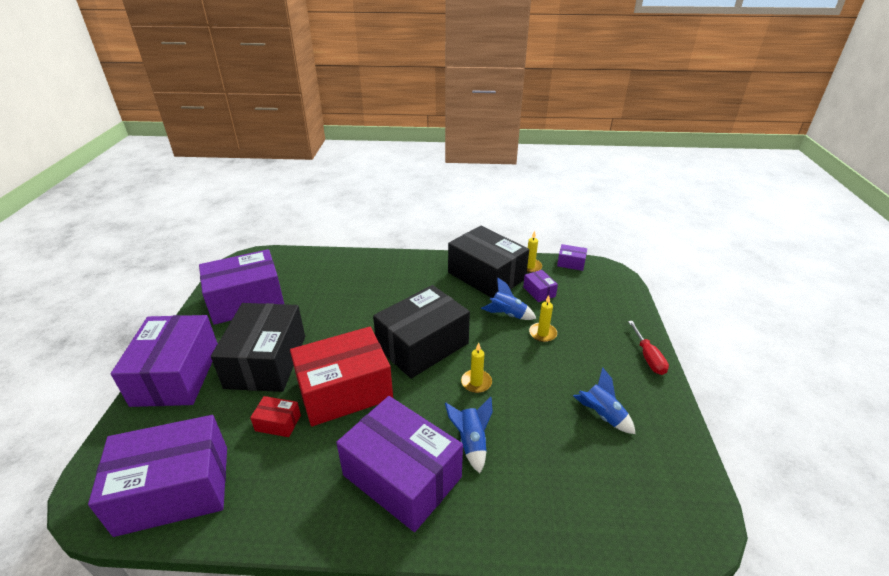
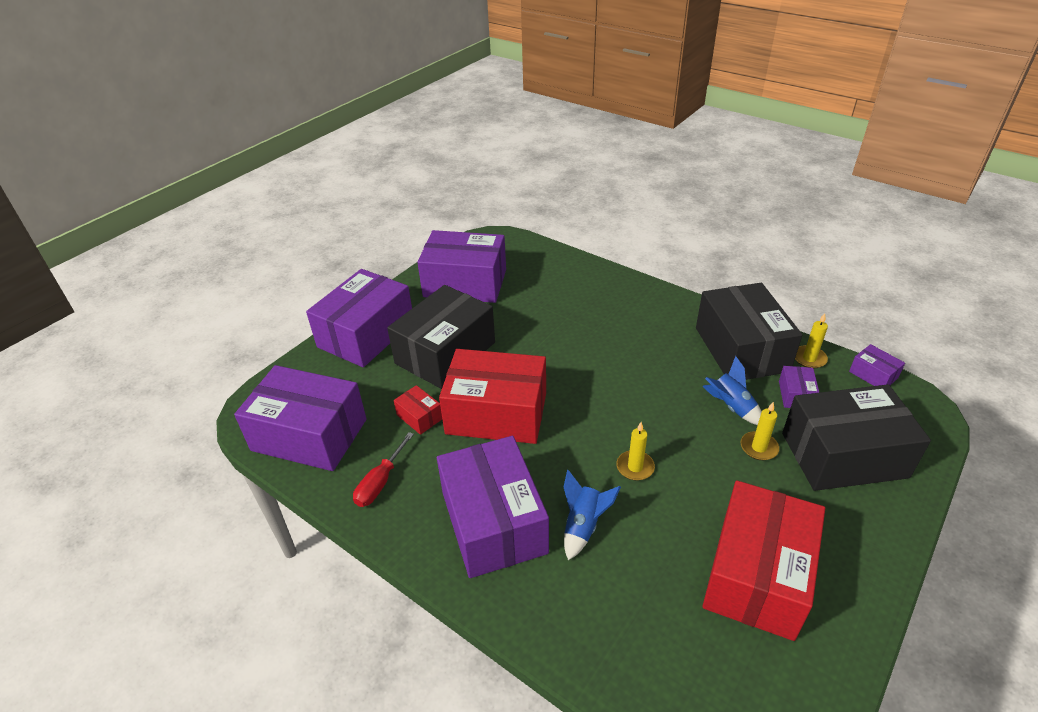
camera: 35 degrees right, 5 degrees up
(422, 345) = (606, 401): black box -> black box (843, 455)
(602, 415) = (757, 575): blue rocket -> red box
(648, 357) = (883, 539): red screwdriver -> red screwdriver (380, 482)

